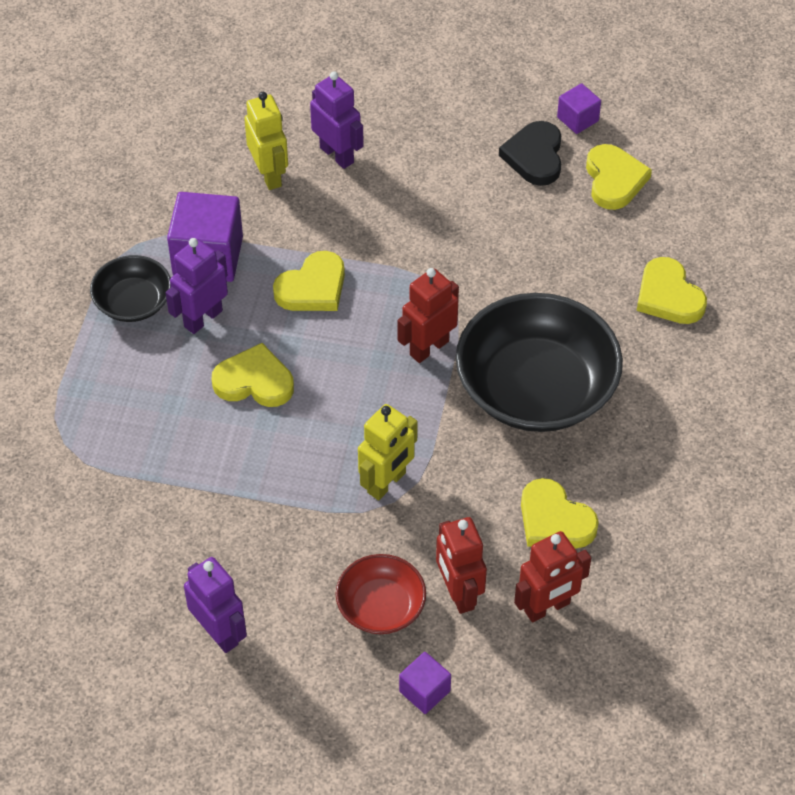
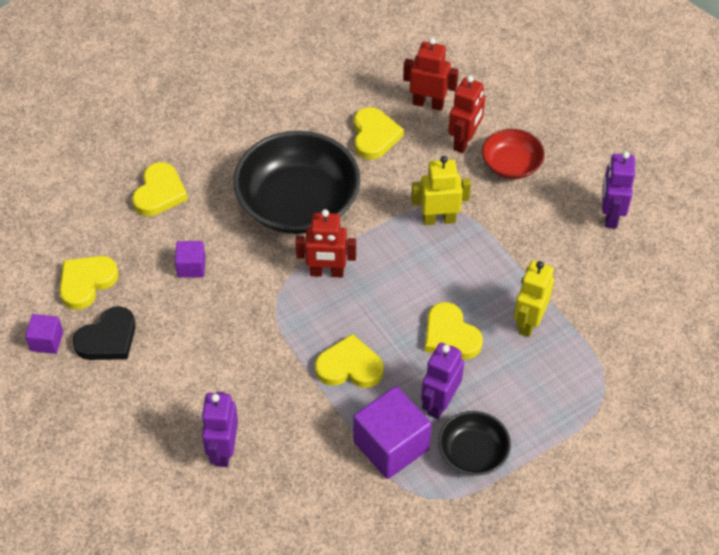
camera: 135 degrees left, 0 degrees up
(203, 318) = (439, 403): purple robot -> purple robot turned 120 degrees clockwise
(269, 175) = (284, 475): yellow robot -> yellow robot (528, 322)
(424, 691) = (531, 115): purple cube -> purple cube (191, 267)

